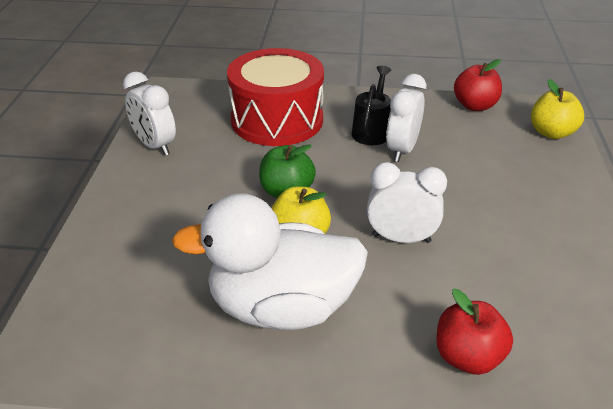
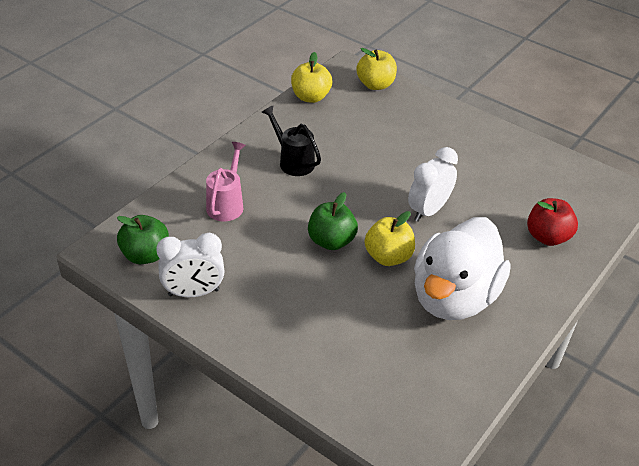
camera: 60 degrees left, 5 degrees up
(179, 109) = (145, 255): none -> green apple
(277, 120) = (227, 204): red drum -> pink watering can
(402, 150) = (332, 159): white clock -> none
(475, 106) = (310, 97): red apple -> yellow apple

